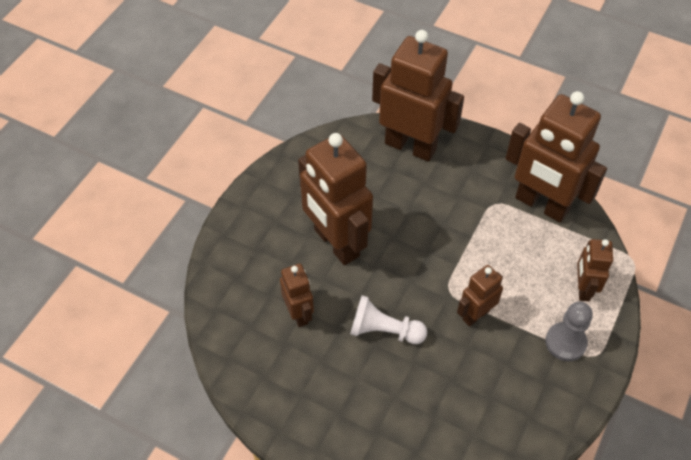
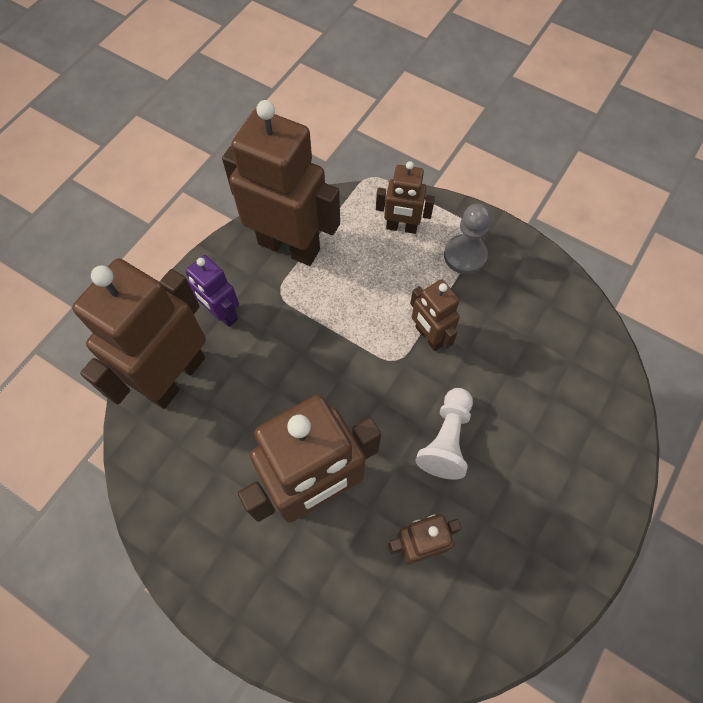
camera: 85 degrees left, 10 degrees up
(468, 167) = (222, 314): none -> purple robot
(541, 205) = (289, 246): brown robot -> brown robot turned 105 degrees counterclockwise

